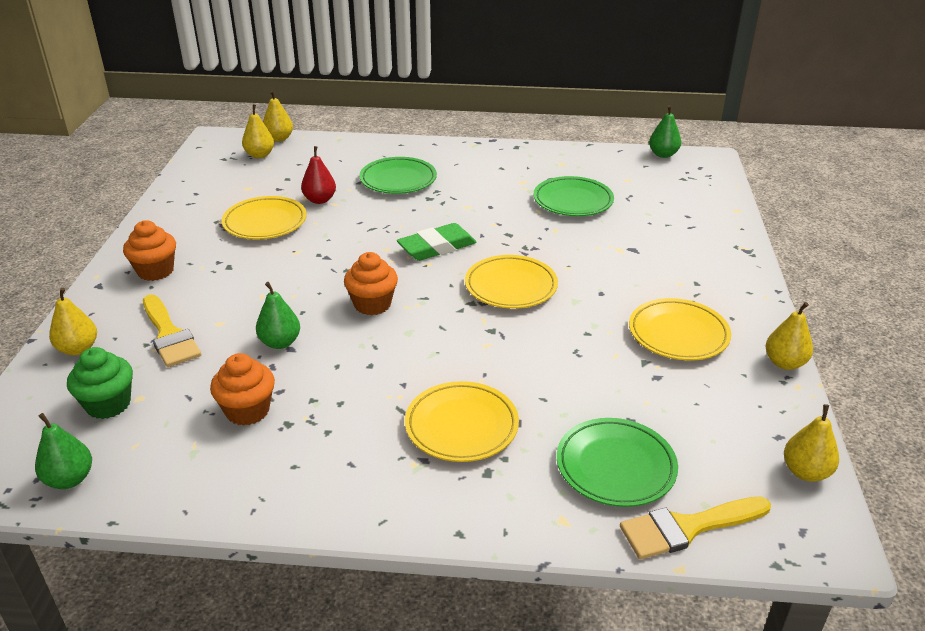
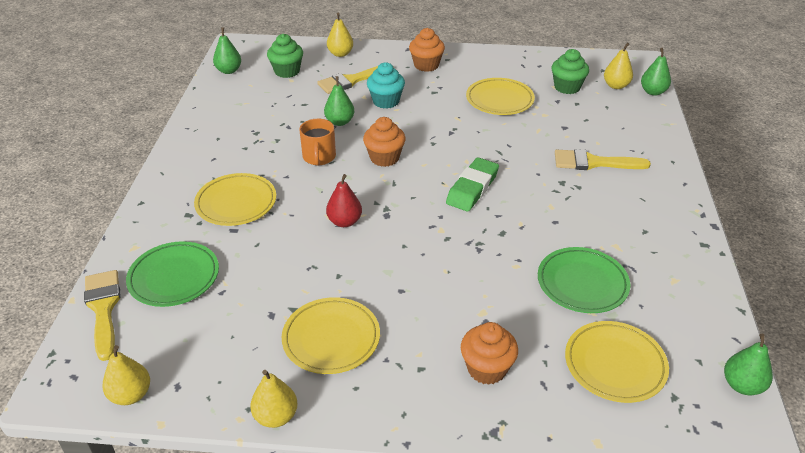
camera: 90 degrees right, 5 degrees up
(239, 304) = (386, 101): none -> turquoise cupcake
(247, 411) = (271, 117): orange cupcake -> orange cupcake (486, 368)
(252, 181) = (567, 87): none -> green cupcake
(279, 138) = (653, 92): yellow pear -> green pear
(320, 200) = (542, 122): red pear -> red pear (344, 222)
(363, 357) = (319, 157): none -> orange mug
(398, 180) = (593, 162): green plate -> yellow brush
(437, 247) = (472, 188): green eraser -> green eraser turned 60 degrees clockwise
(511, 286) = (411, 231): yellow plate -> yellow plate (615, 364)

